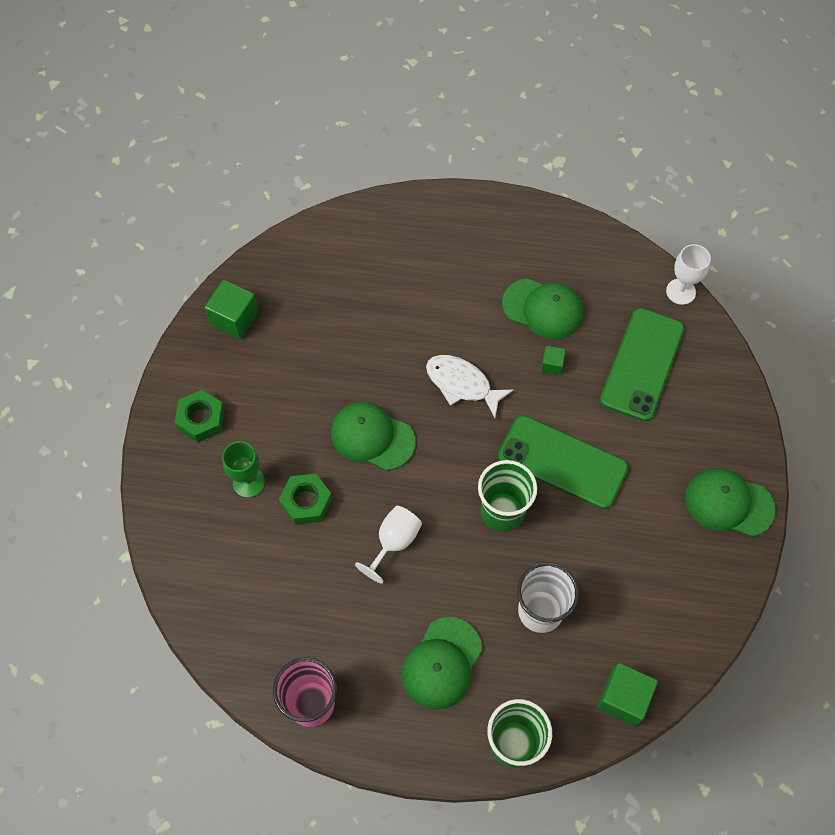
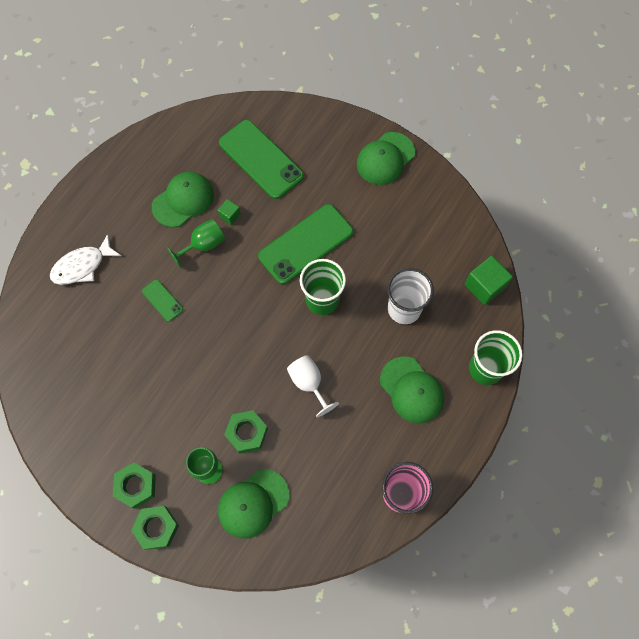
camera: 65 degrees left, 5 degrees up
(166, 460) = (157, 528): none -> green nut
(234, 318) = (62, 424): green cube -> none
(372, 437) = (220, 362): green cap -> green cap (253, 503)
(414, 345) = (162, 300): none -> green phone
(462, 384) = (212, 282): white fish -> white fish (82, 266)
(500, 355) = (203, 245): none -> green goblet
(681, 291) = (220, 109): white goblet -> none

